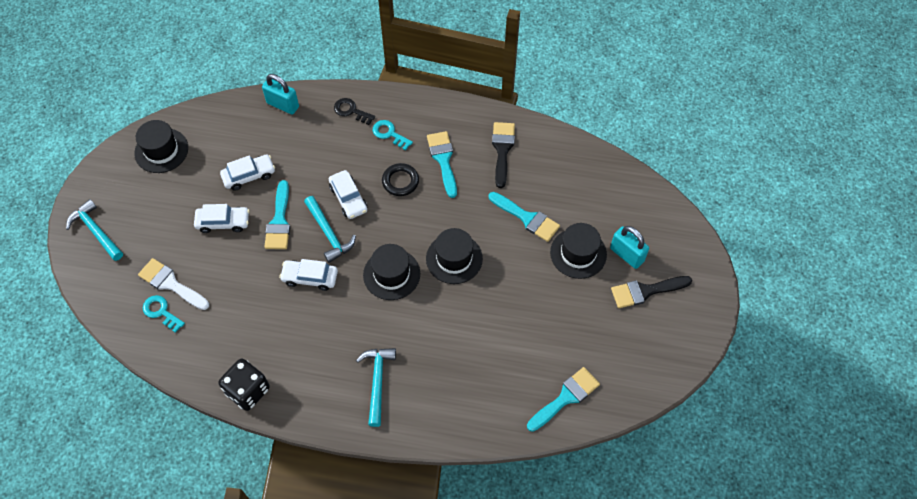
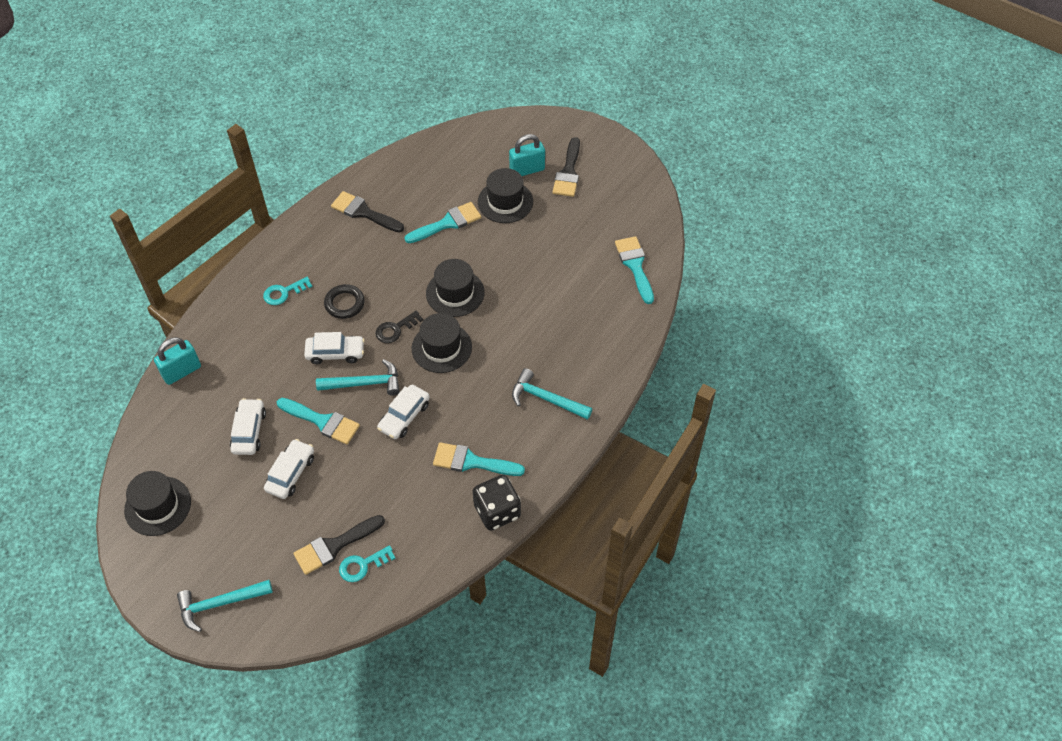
camera: 65 degrees left, 5 degrees down
(171, 284) = (334, 546): white brush -> black brush
(351, 111) = (233, 314): black key -> black key (395, 329)
(443, 160) = (343, 261): turquoise brush -> turquoise brush (472, 462)

